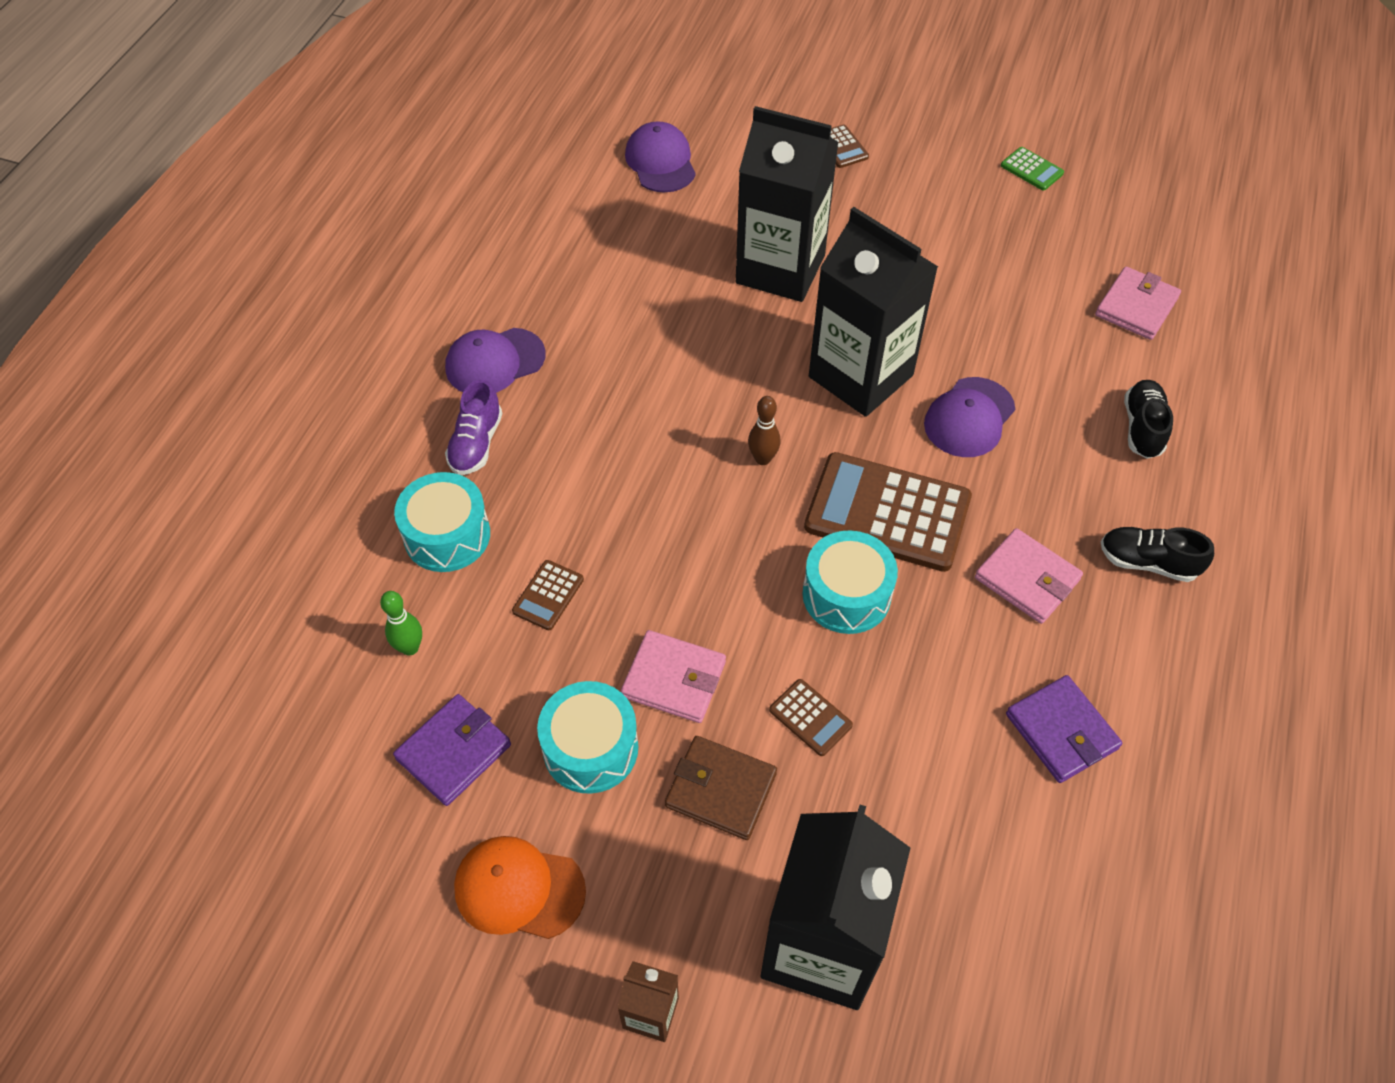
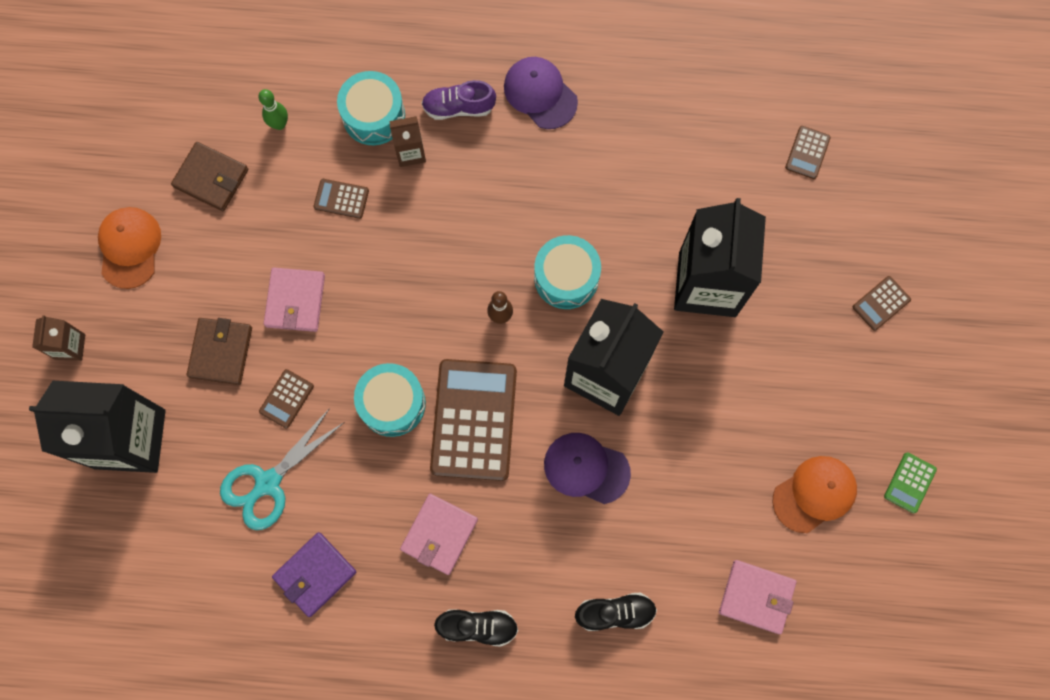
camera: 75 degrees right, 20 degrees up
(454, 751) = (211, 178): purple wallet -> brown wallet
(515, 506) = (410, 152): none -> brown carton
(590, 748) = (232, 261): turquoise drum -> turquoise drum (566, 277)
(660, 162) = (807, 152): purple cap -> brown calculator
(924, 765) = (268, 482): none -> turquoise scissors
(1032, 239) = (814, 494): none -> orange cap
(1147, 562) = (478, 626): black shoe -> black shoe turned 90 degrees clockwise

